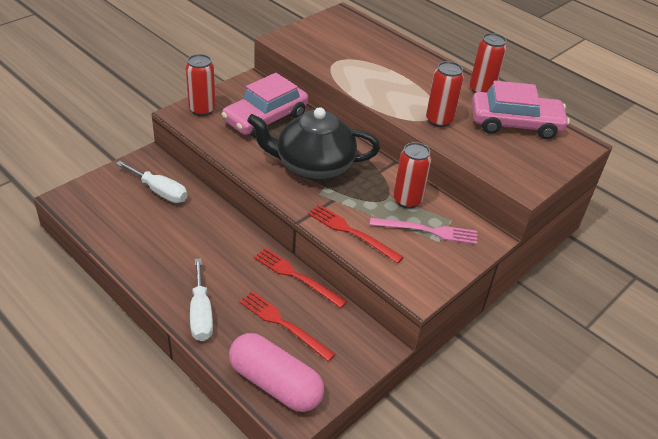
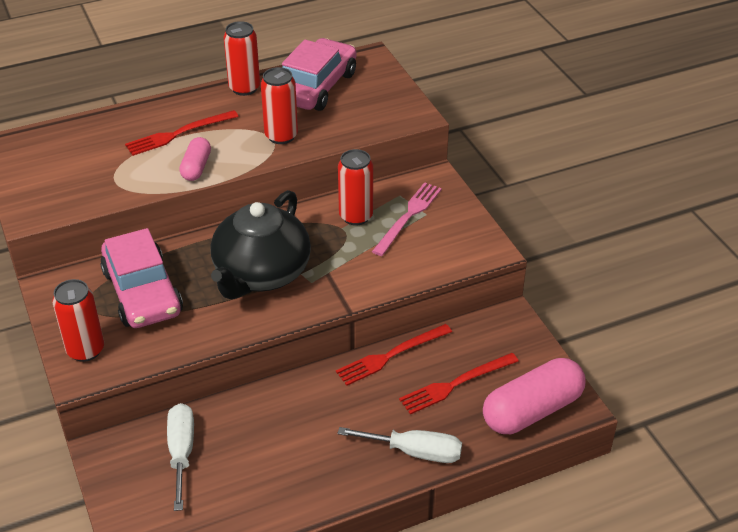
camera: 65 degrees left, 0 degrees up
(160, 191) = (181, 452): white screwdriver -> white screwdriver turned 60 degrees counterclockwise
(351, 232) = (386, 273): red fork -> red fork (178, 134)
(373, 90) = (196, 167): none -> pink capsule

